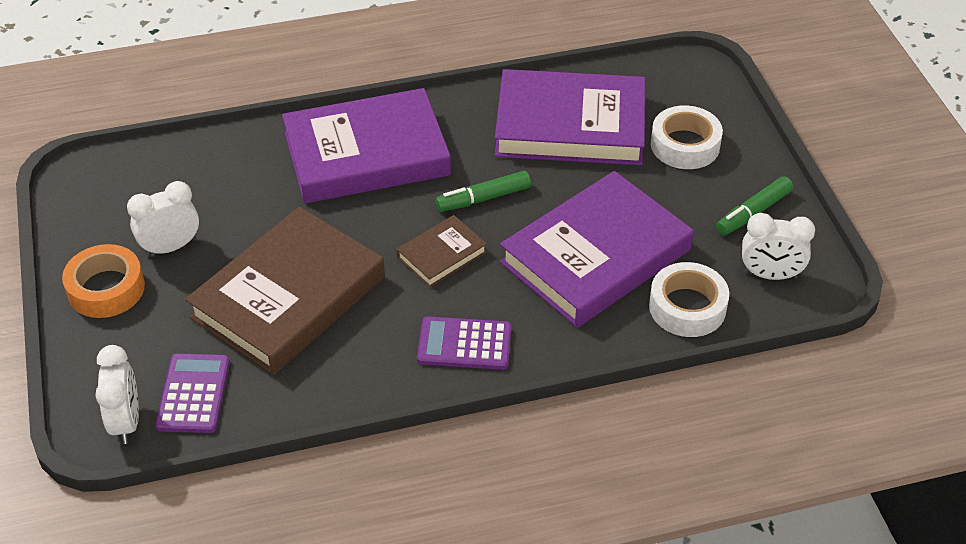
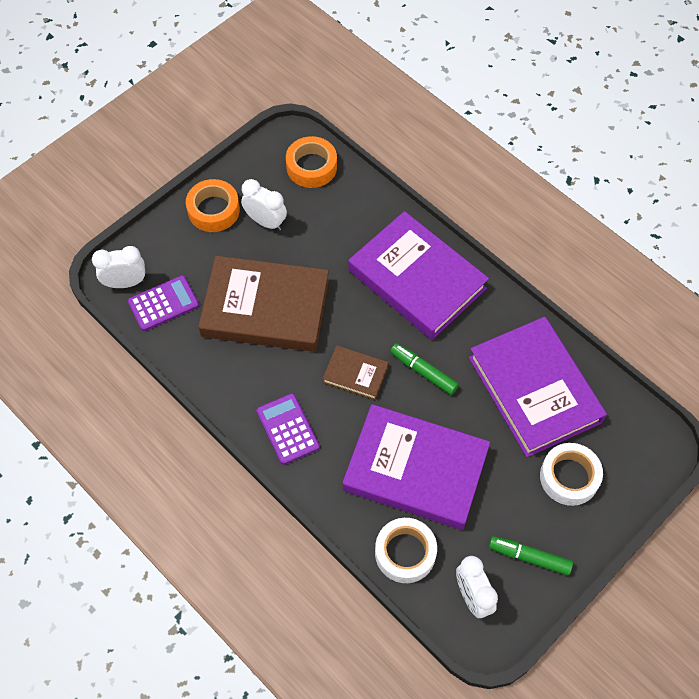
camera: 60 degrees right, 15 degrees up
(126, 421) = (125, 283): white clock -> white clock turned 150 degrees counterclockwise
(136, 175) = (311, 167): none -> orange tape

